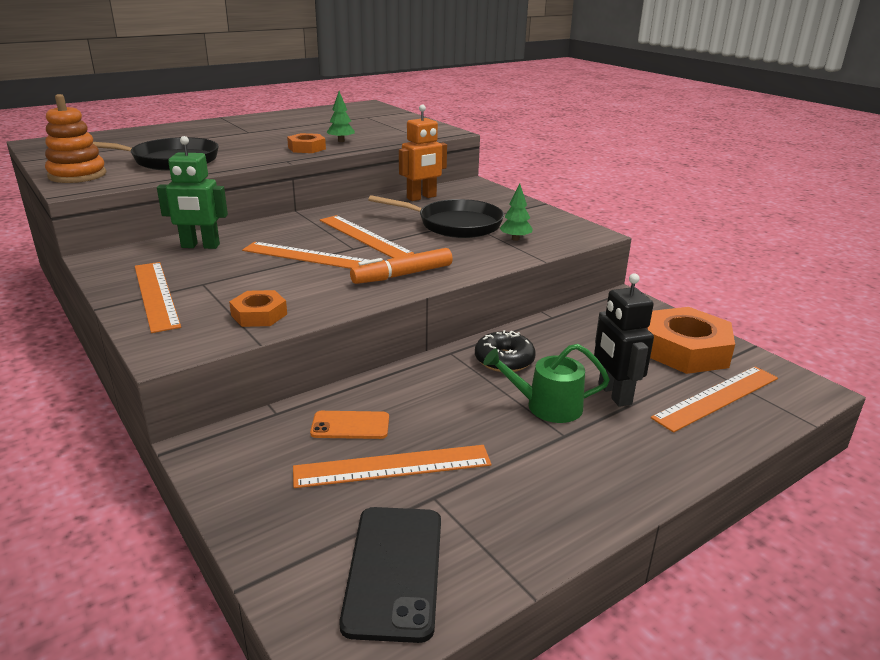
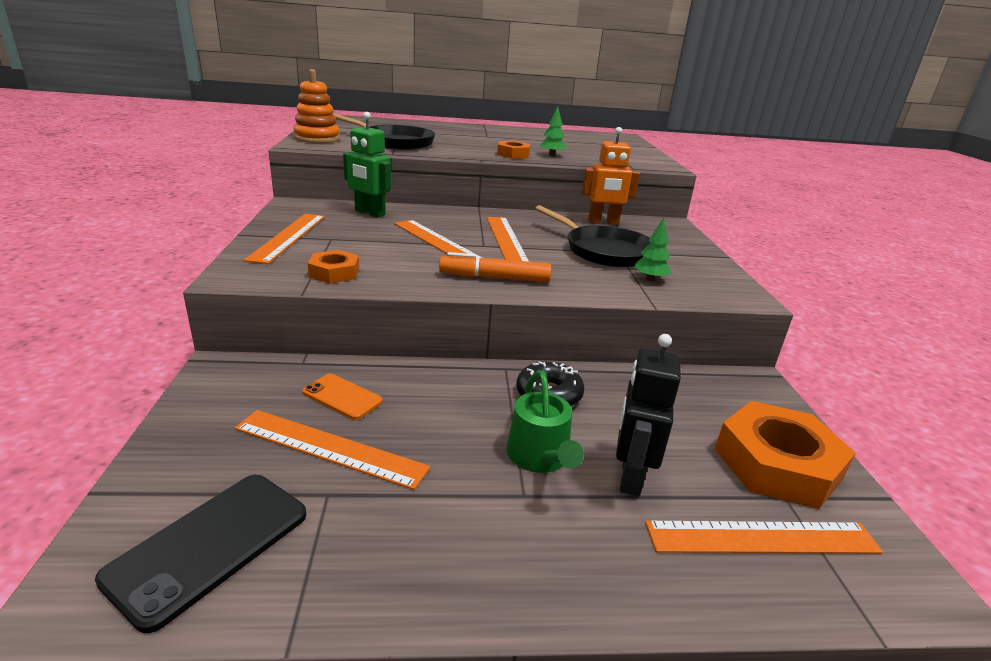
camera: 30 degrees right, 0 degrees up
(547, 406) = (540, 457): green watering can -> green watering can turned 135 degrees counterclockwise

